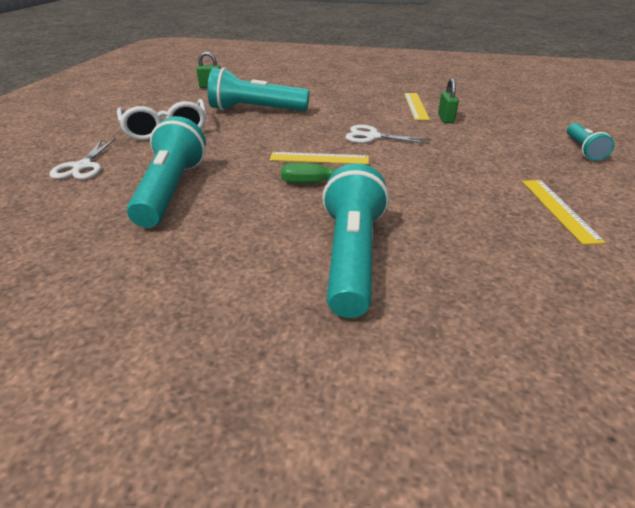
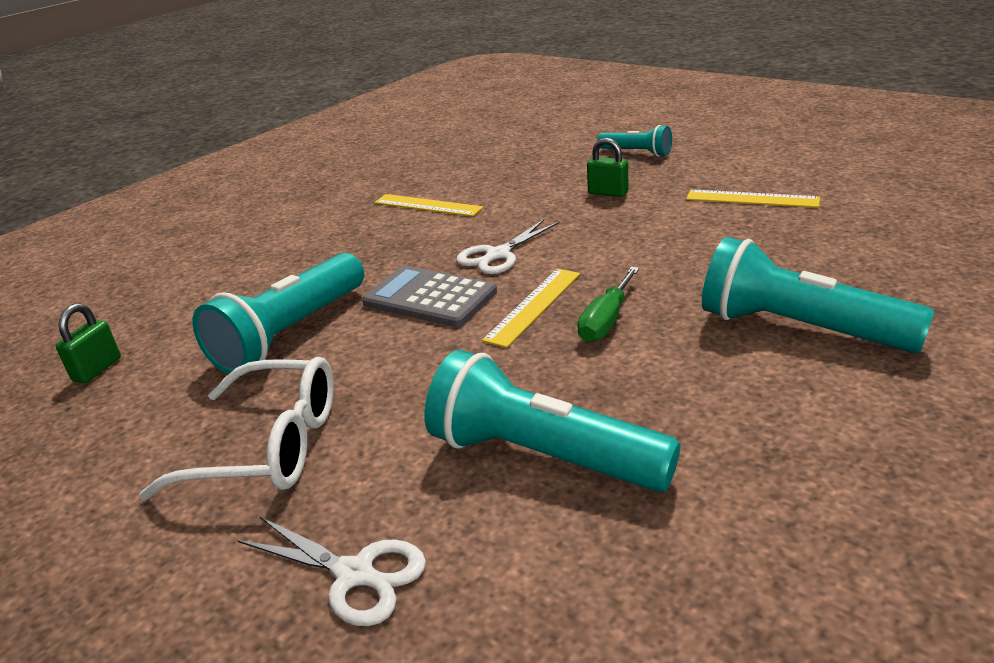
camera: 60 degrees left, 5 degrees down
(309, 130) = (430, 298): none -> grey calculator
(445, 119) = (489, 197): green padlock -> green padlock (608, 193)

